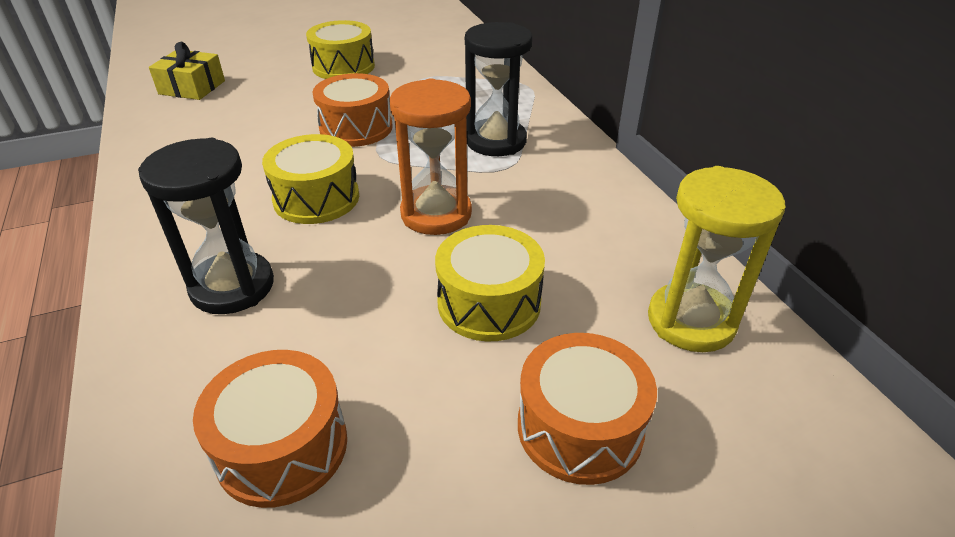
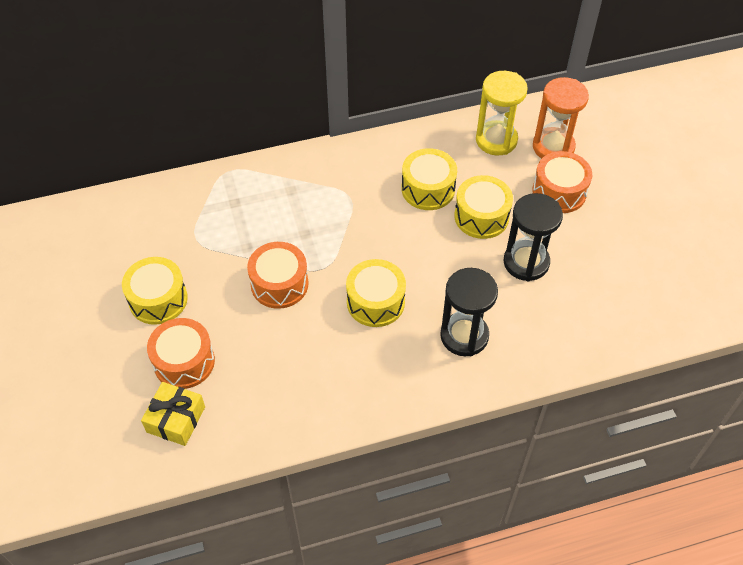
camera: 85 degrees left, 15 degrees up
(282, 447) = (573, 298): orange drum -> orange drum (184, 362)
(436, 214) = (399, 236): orange hourglass -> orange hourglass (553, 147)
(496, 141) = (313, 199): black hourglass -> black hourglass (526, 262)
(539, 238) = (428, 189): none -> yellow drum

